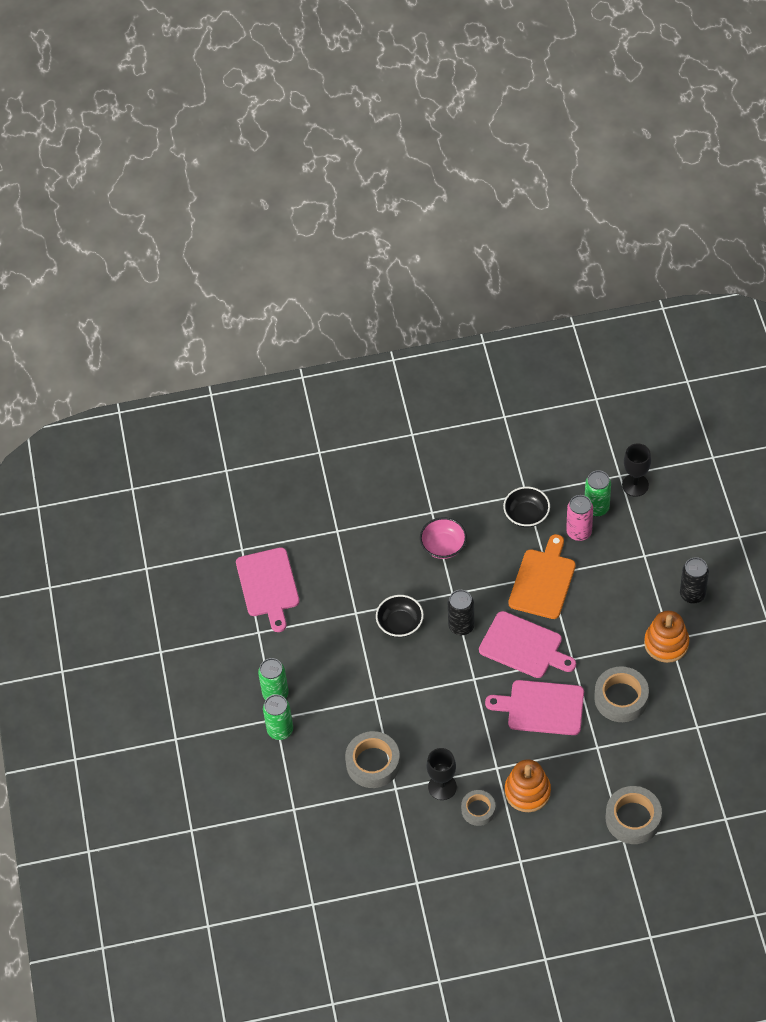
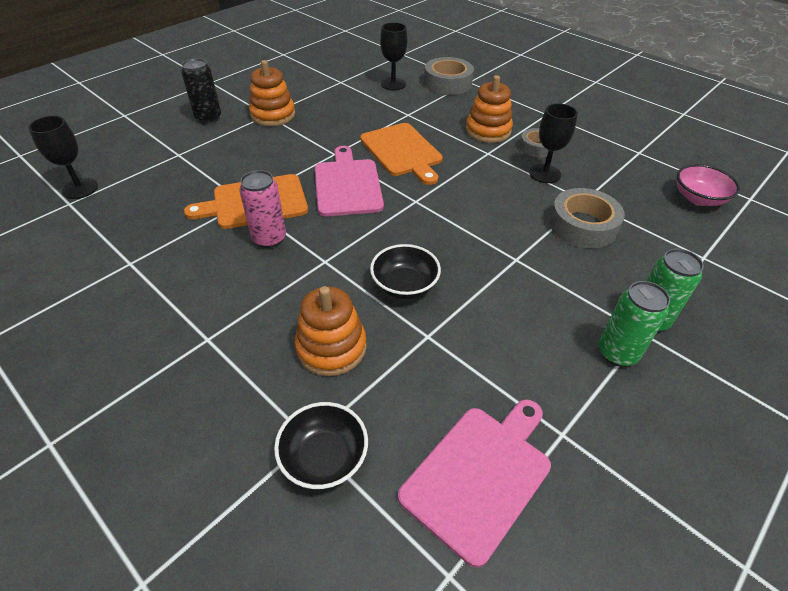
camera: 130 degrees left, 10 degrees down
(383, 564) = (331, 347): none -> orange stacking toy
(443, 546) = (259, 300): pink bowl -> pink bowl (698, 198)
(461, 626) = (362, 235): black can -> none
(526, 515) = (165, 249): black bowl -> black bowl (324, 457)
(542, 707) = (402, 151): pink cutting board -> orange cutting board
(579, 532) = (170, 202): pink can -> pink can (269, 239)
(596, 508) = (127, 202): green can -> none
(621, 698) = (349, 118): grey tape -> none
(662, 769) = (393, 84): none -> black goblet

